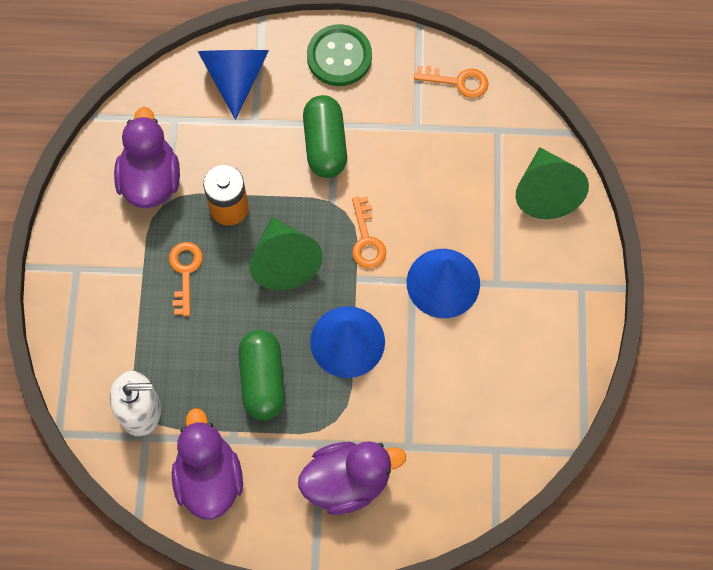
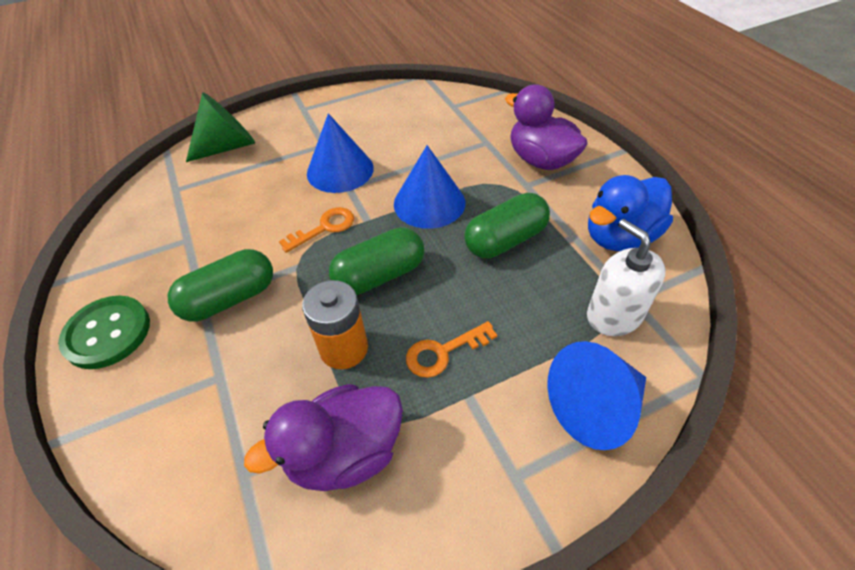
camera: 115 degrees left, 20 degrees down
(209, 478) = (620, 237): purple duck -> blue duck
(235, 77) = (156, 428): blue cone -> blue cone (594, 407)
(284, 261) = (379, 275): green cone -> green capsule
(458, 81) = (125, 230): orange key -> none

